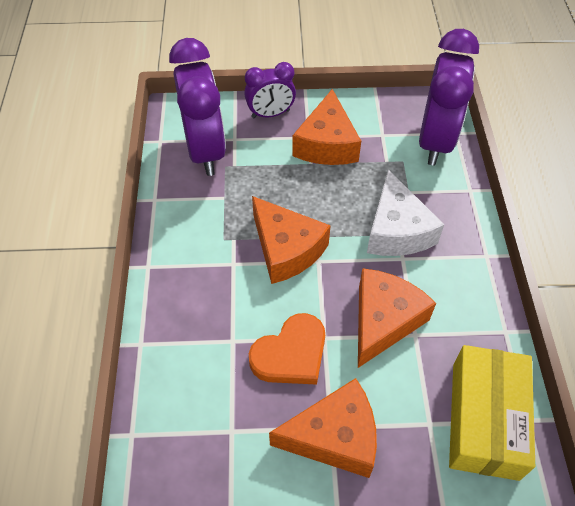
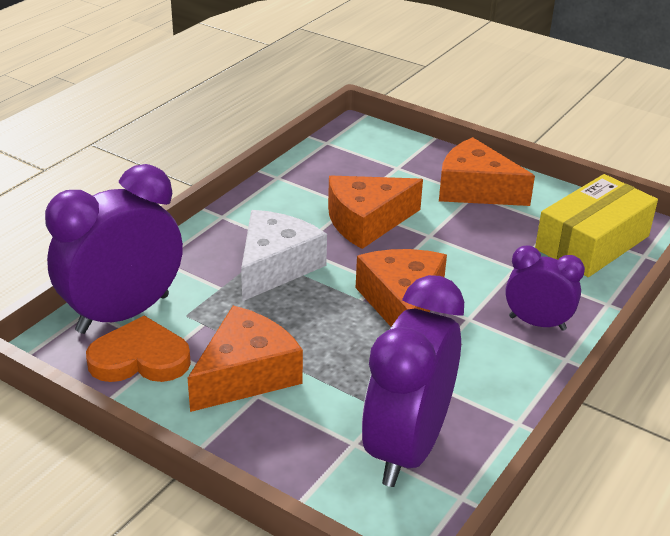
camera: 145 degrees left, 20 degrees down
(270, 114) = (273, 450): purple clock -> purple clock (537, 323)
(291, 354) = (468, 238): orange heart -> orange heart (140, 358)
(484, 419) = (356, 153): yellow box -> yellow box (592, 242)

